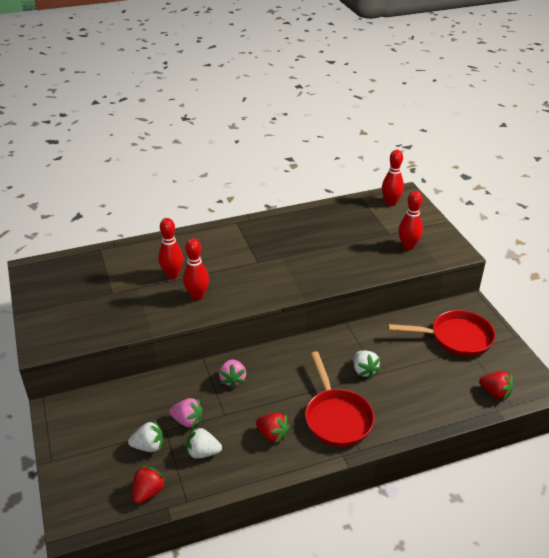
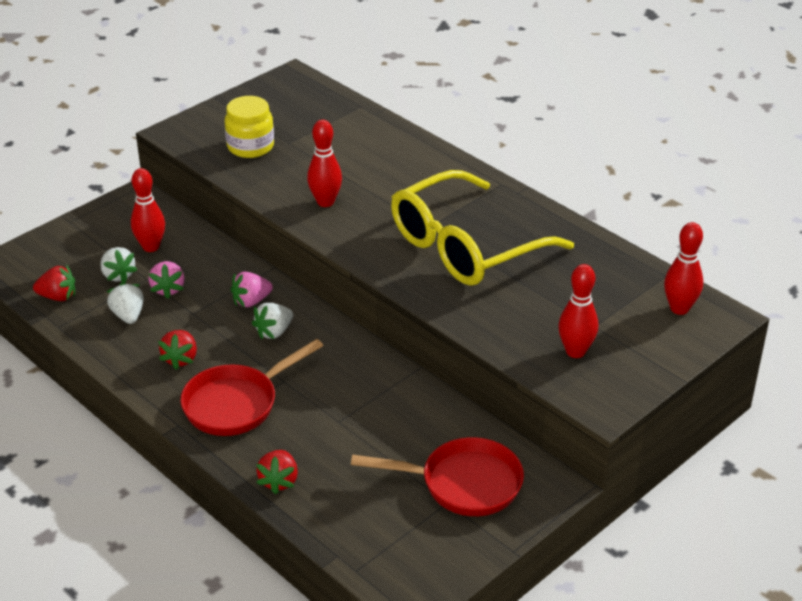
camera: 65 degrees right, 0 degrees up
(100, 312) = (250, 146): none -> yellow jar
(172, 275) = (351, 171): red bowling pin -> red bowling pin (151, 247)
(288, 254) = (465, 246): none -> yellow glasses
(364, 370) = (335, 407): white strawberry -> white strawberry (274, 332)
(456, 338) = (463, 484): red pan -> red pan turned 60 degrees counterclockwise
(495, 392) = (371, 547): red strawberry -> red strawberry (279, 481)

